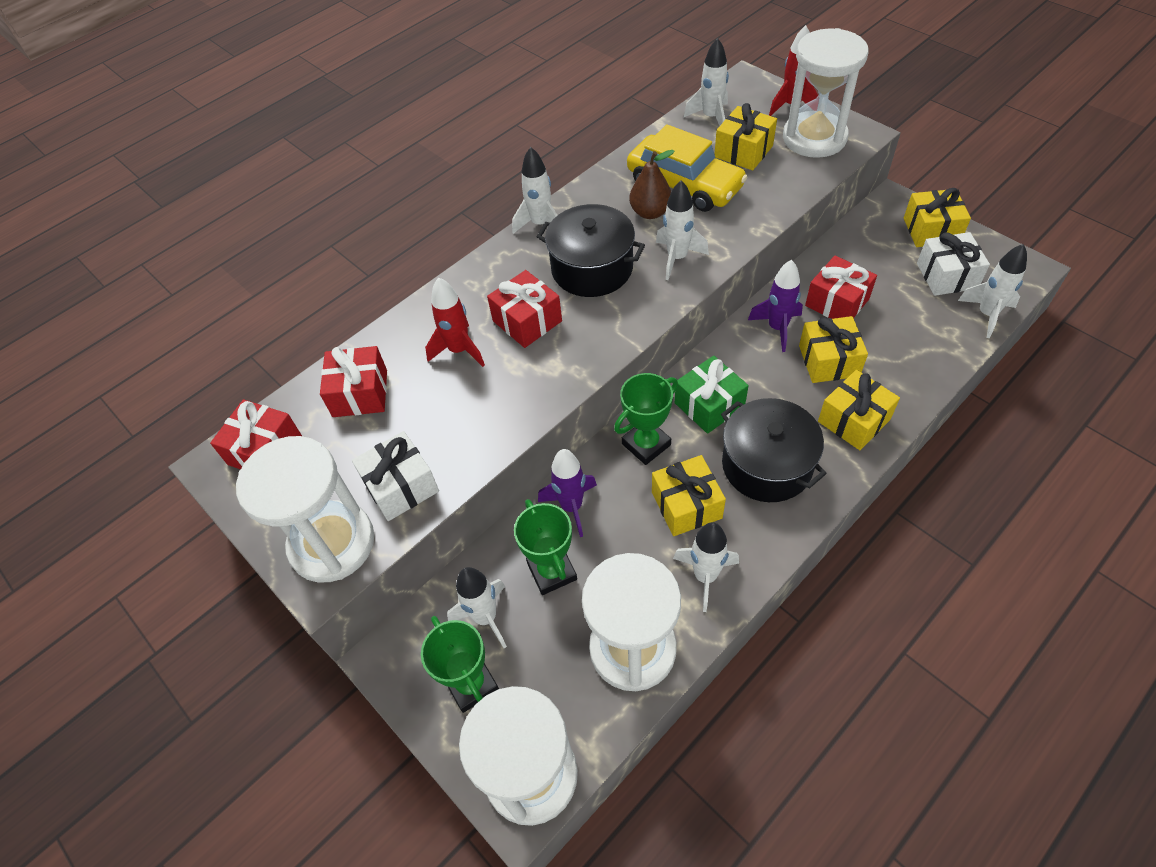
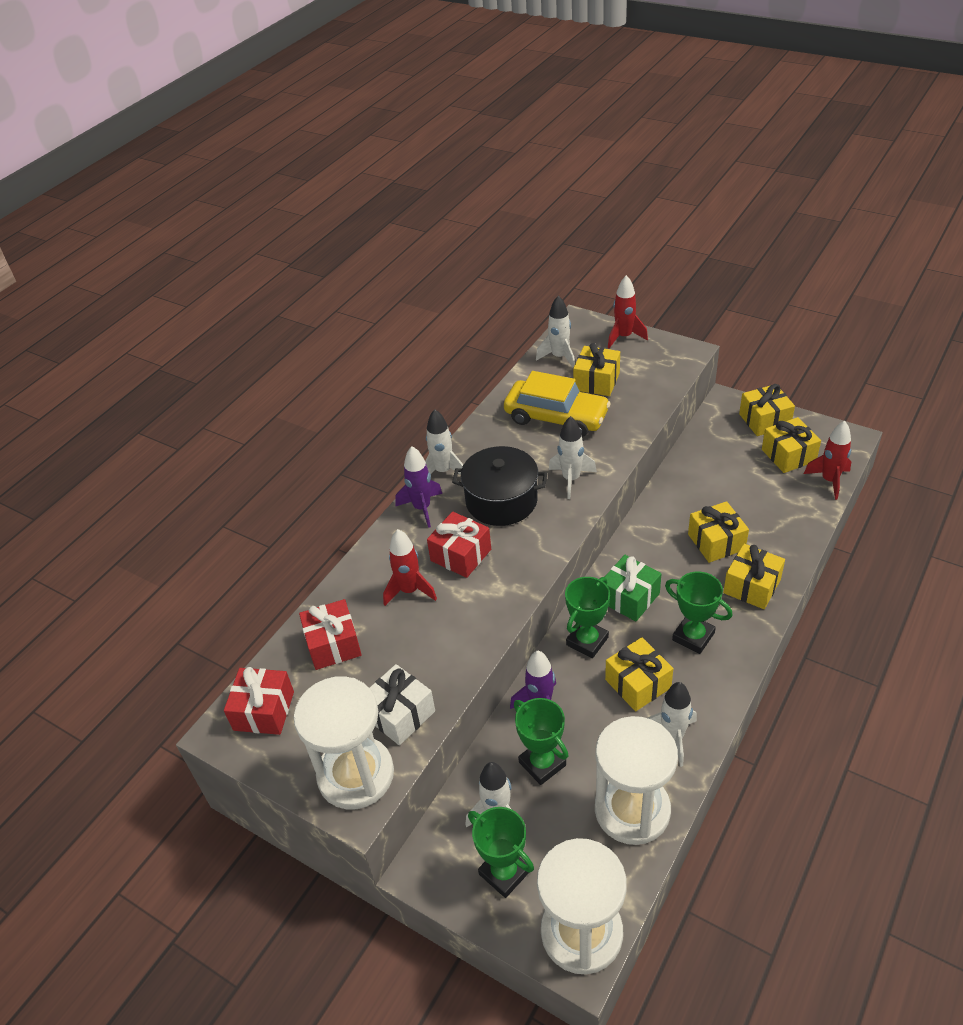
camera: 15 degrees left, 10 degrees down
(650, 212) = (535, 445): brown pear -> none
(767, 464) = (693, 636): black pot -> green trophy
(777, 328) = (665, 523): purple rocket -> purple rocket (422, 508)
(814, 138) = (651, 361): white hourglass -> none
(837, 302) = (707, 493): red gift -> none
(946, 276) = (788, 455): white gift -> yellow gift
(987, 314) = (829, 481): white rocket -> red rocket

